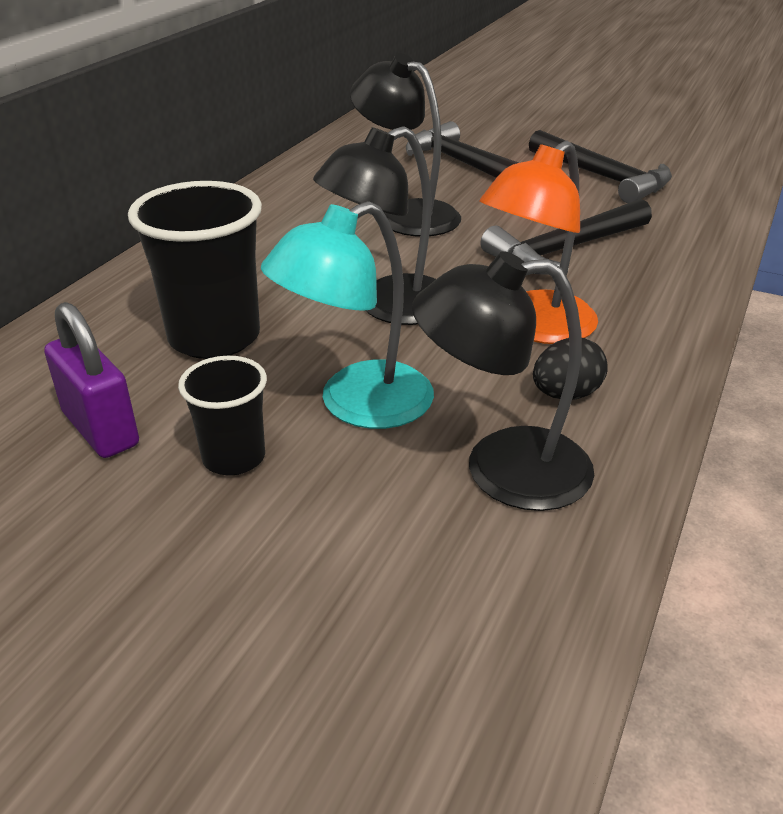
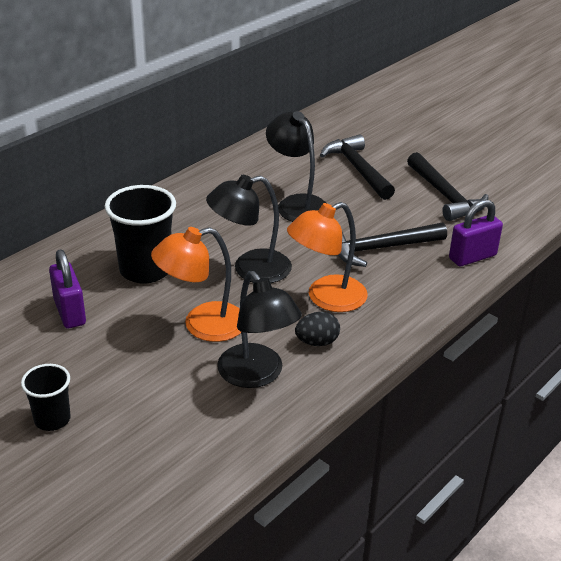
camera: 15 degrees right, 0 degrees up
(234, 458) = (128, 341): black cup -> black cup (52, 419)
(357, 405) = (202, 325): turquoise lamp -> orange lamp
(501, 469) = (257, 375): black lamp -> black lamp turned 135 degrees counterclockwise
(698, 240) = (472, 257): none -> purple padlock

